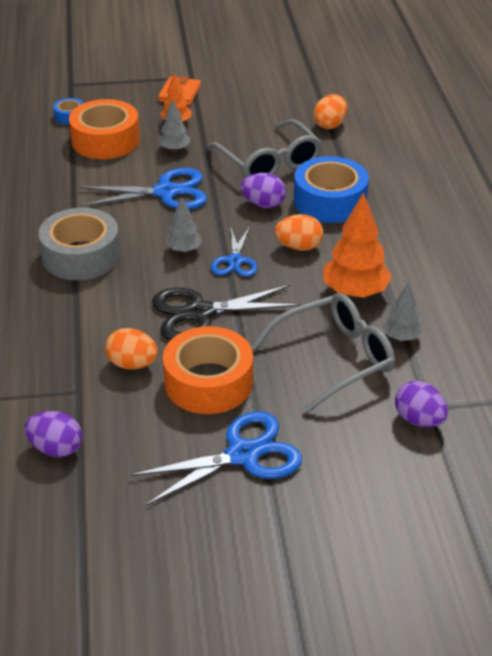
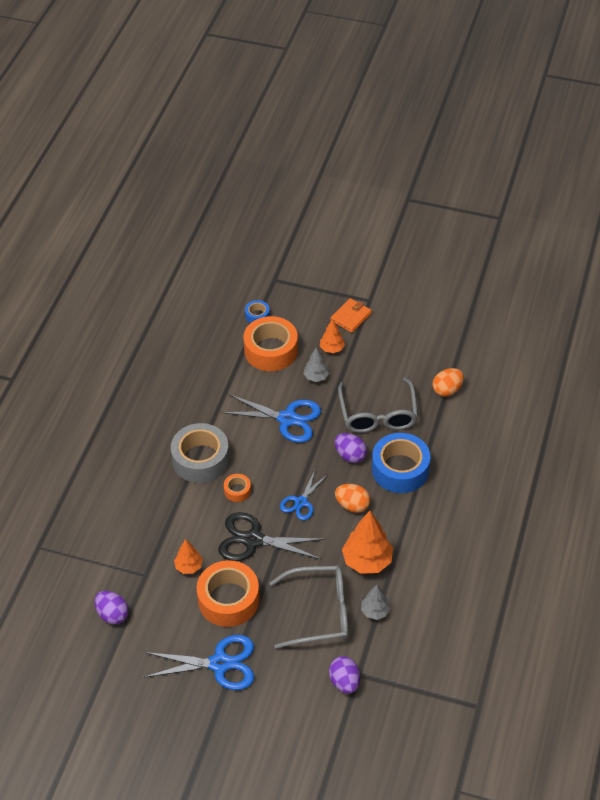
camera: 25 degrees right, 10 degrees up
(132, 364) = (189, 566): orange egg -> orange tree
(147, 272) = (237, 491): none -> orange tape
(184, 250) = (272, 479): grey tree -> none

